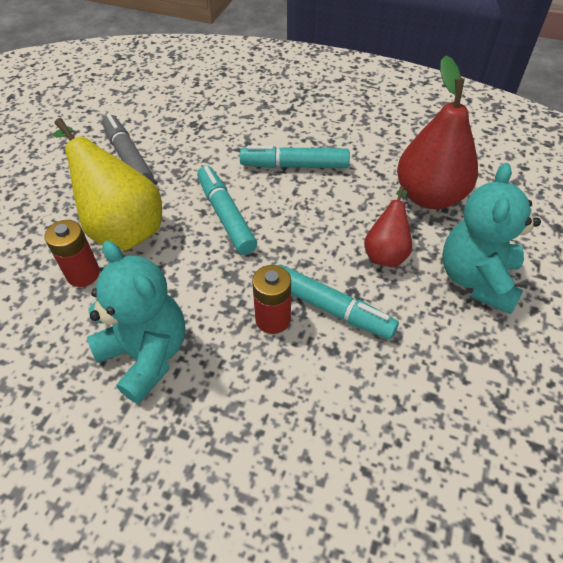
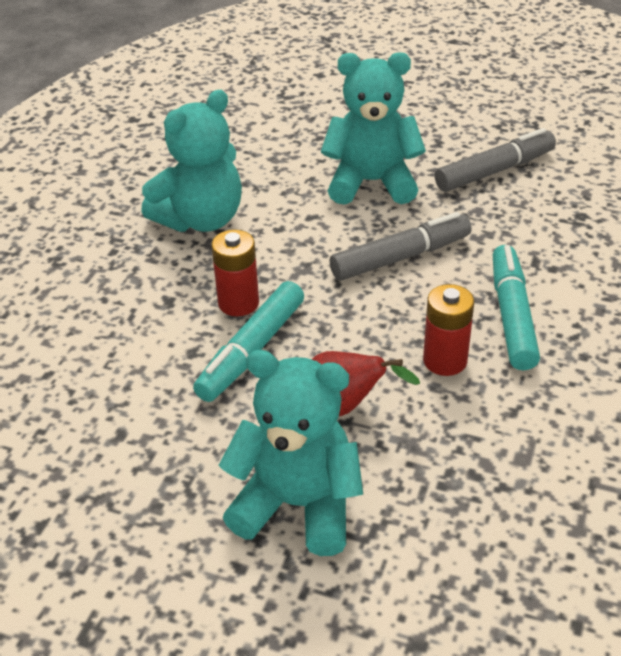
camera: 90 degrees right, 10 degrees down
(83, 274) = (304, 167): red battery -> red battery (445, 360)
(122, 228) = (371, 183): yellow pear -> turquoise teddy bear
(226, 215) = (400, 257): turquoise marker -> grey marker
(429, 196) = (470, 468): red pear -> none

